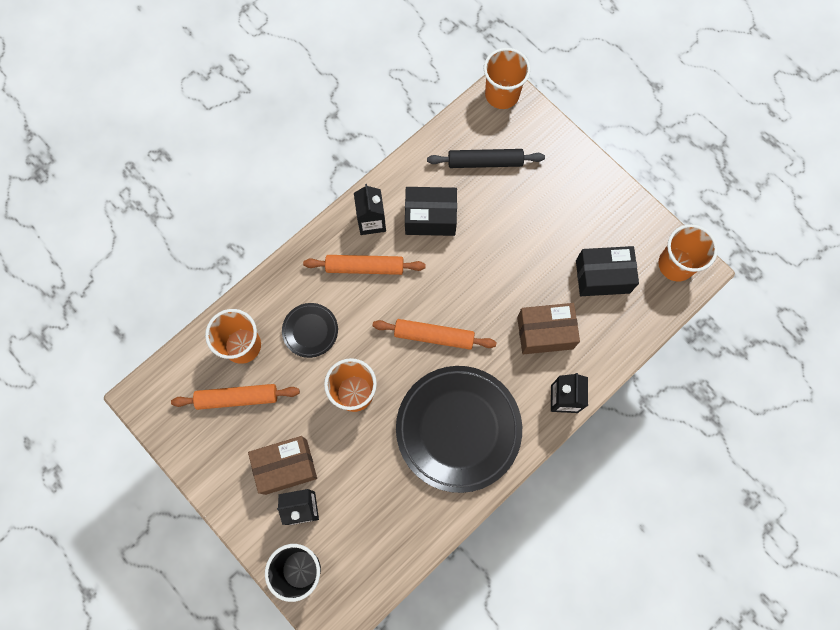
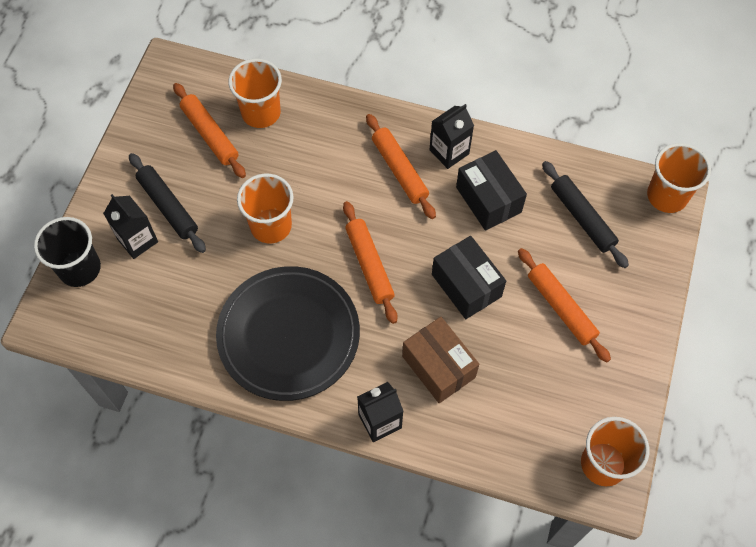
camera: 60 degrees right, 10 degrees down
(286, 467) = (168, 206): brown box -> black rolling pin
(310, 331) = (308, 158): black plate -> none
(547, 221) = (561, 308): none -> orange rolling pin
(602, 276) = (537, 393): black box -> black box (466, 285)

